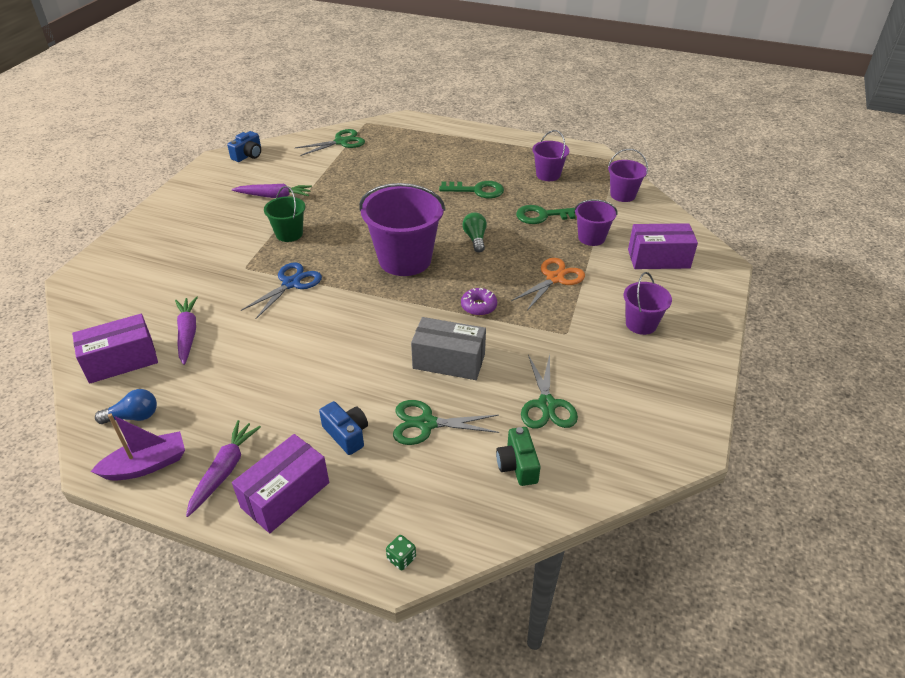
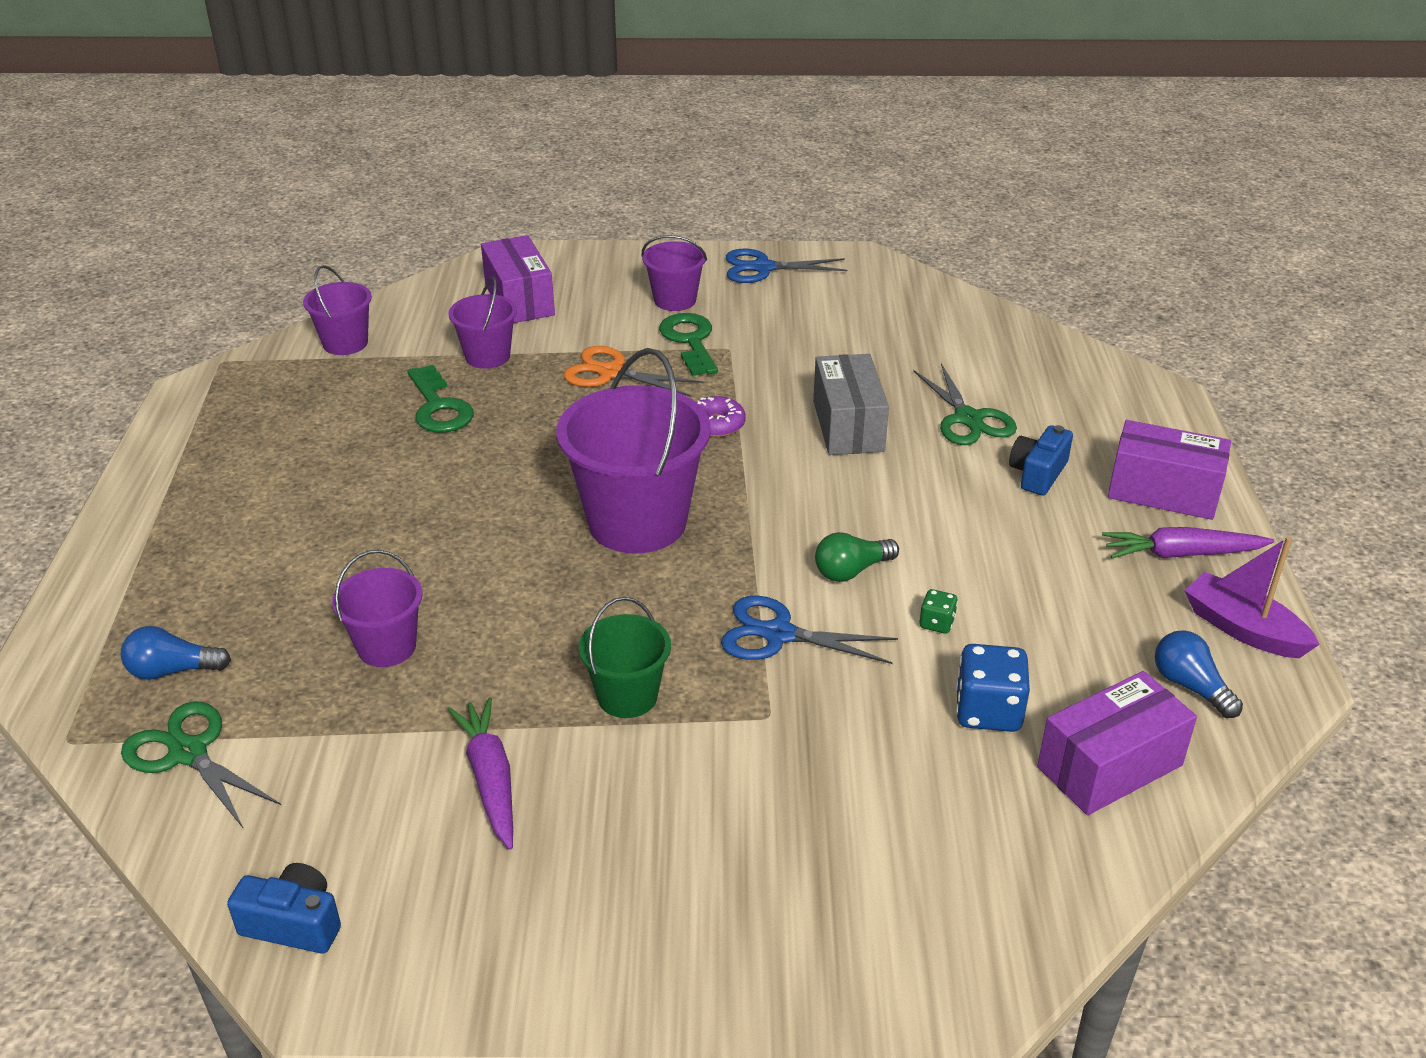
camera: 110 degrees left, 5 degrees down
(121, 361) = (1109, 766): purple box -> purple box turned 75 degrees counterclockwise
(188, 334) = (988, 711): purple carrot -> blue dice
(387, 141) = (173, 670): none -> blue light bulb
(401, 558) = (1153, 393): green dice -> green dice (936, 623)
(475, 239) = (539, 462): green light bulb -> green light bulb (851, 571)
(477, 190) = (374, 492): green key -> green key (690, 341)
(517, 465) = (973, 348): green camera -> none
(547, 405) = (868, 344): green scissors -> none
(548, 175) = (292, 423): purple bucket -> purple bucket (387, 647)
(682, 381) = (763, 268): none -> blue scissors

